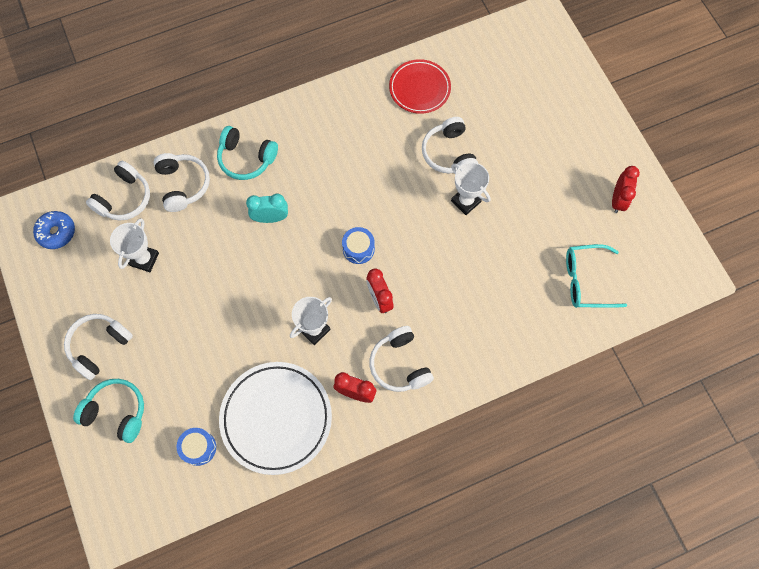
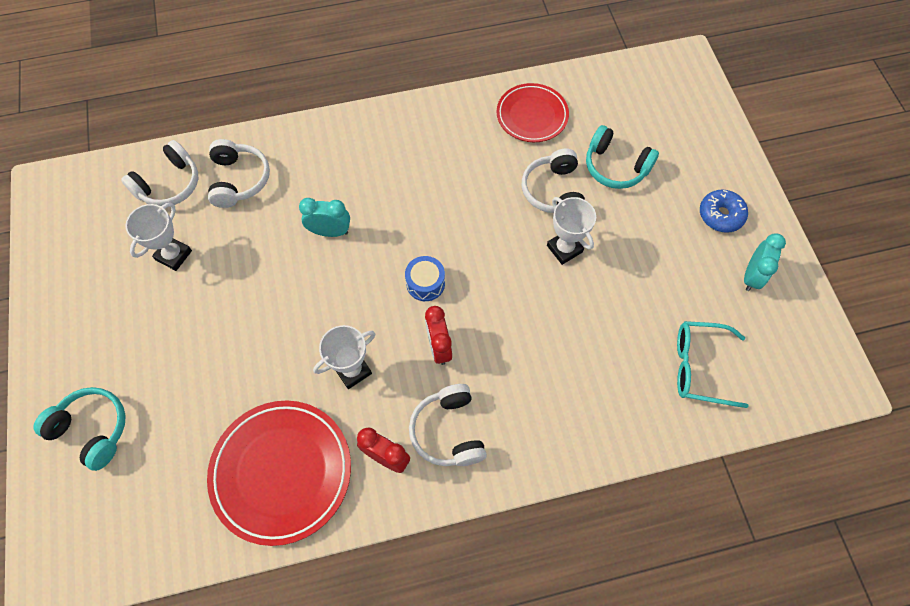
camera: 10 degrees right, 5 degrees down
(57, 232) = (84, 210): blue donut -> blue donut (720, 215)
(99, 346) = (94, 346): white headphones -> none
(199, 447) = (178, 492): blue drum -> none
(246, 158) = (317, 162): turquoise headphones -> turquoise headphones (615, 166)
(276, 418) = (282, 472): white plate -> red plate
(618, 200) = (751, 276): red clock -> turquoise clock

